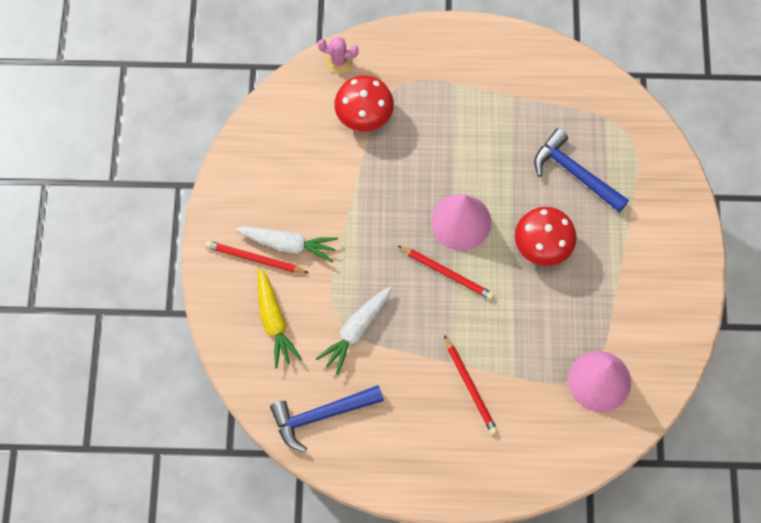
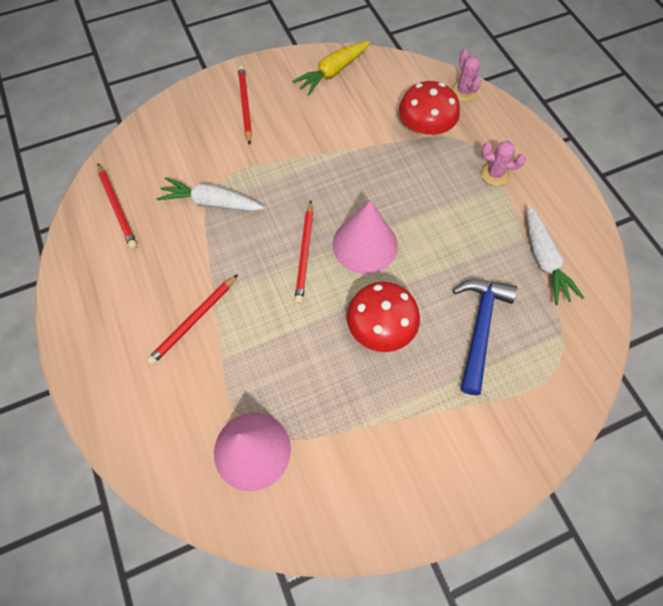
camera: 65 degrees right, 5 degrees down
(274, 322) = (193, 140): yellow carrot -> yellow carrot (332, 73)
(289, 244) = (270, 123): white carrot -> white carrot (544, 260)
(321, 415) = (117, 207): blue hammer -> red pencil
(441, 85) = (494, 174): none -> pink cactus

